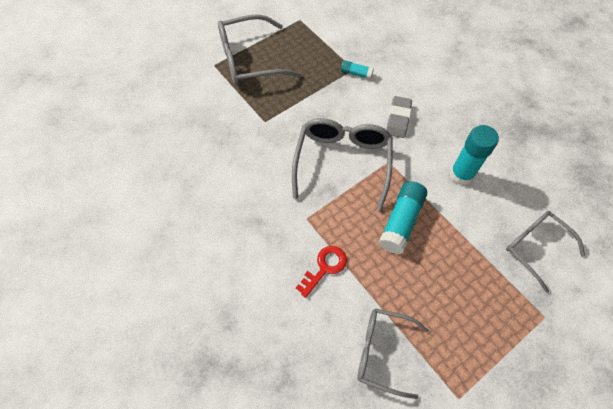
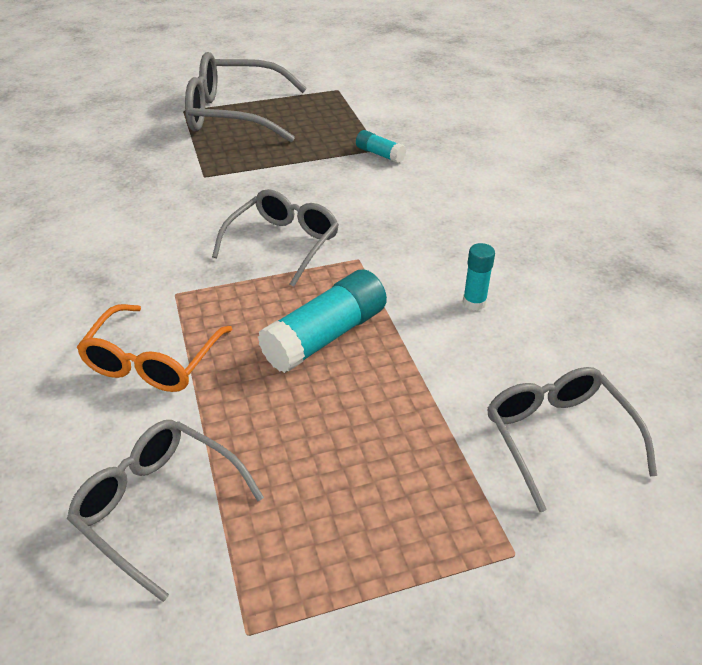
camera: 20 degrees right, 20 degrees down
(325, 267) = (153, 361): red key -> orange glasses
(342, 163) = (282, 244): grey glasses -> grey glasses, size x0.65
(398, 119) = (410, 214): grey eraser -> none
(461, 175) = (474, 303): turquoise glue stick -> turquoise glue stick, size x0.53

